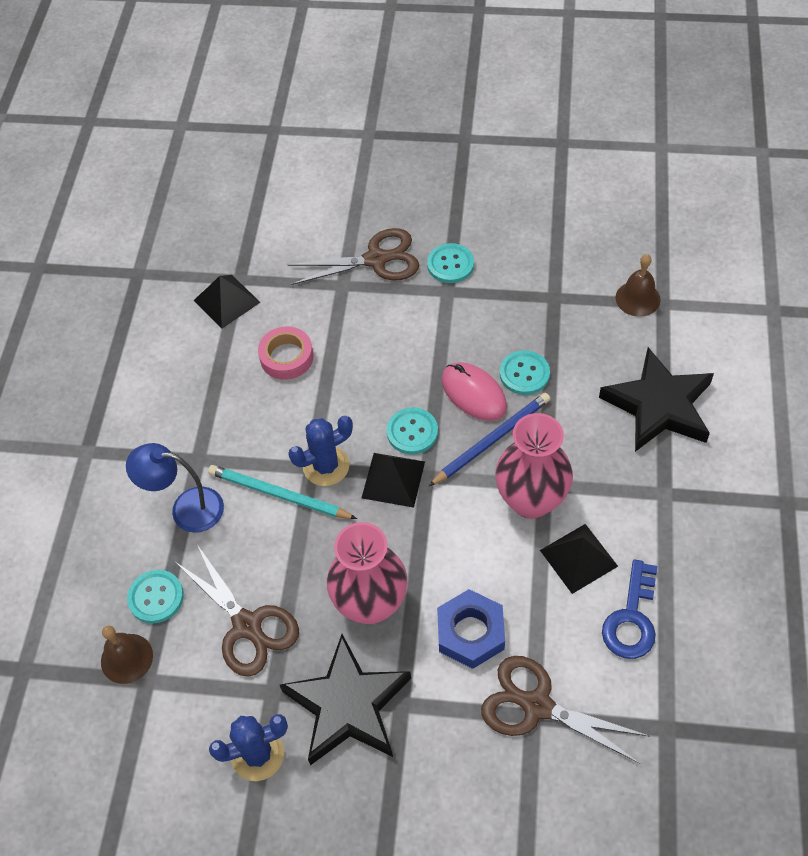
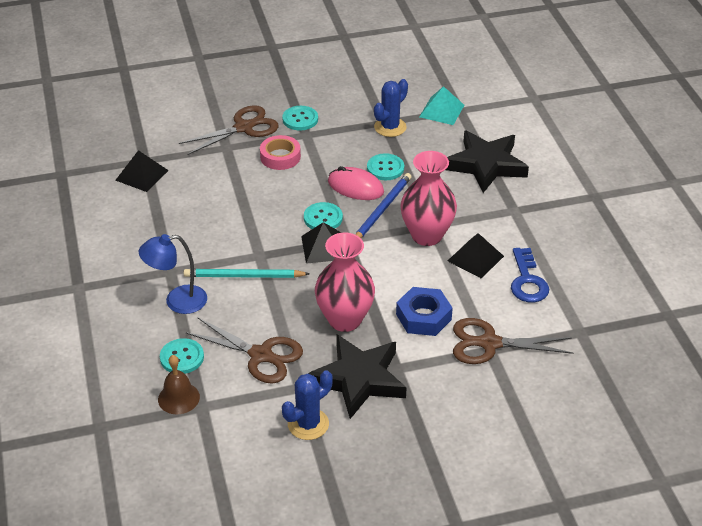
camera: 25 degrees left, 15 degrees down
(286, 357) = (206, 197): pink tape -> pink tape (280, 157)
(326, 466) = (270, 252): blue cactus -> blue cactus (390, 127)
(638, 298) = (441, 111): brown bell -> turquoise pyramid

